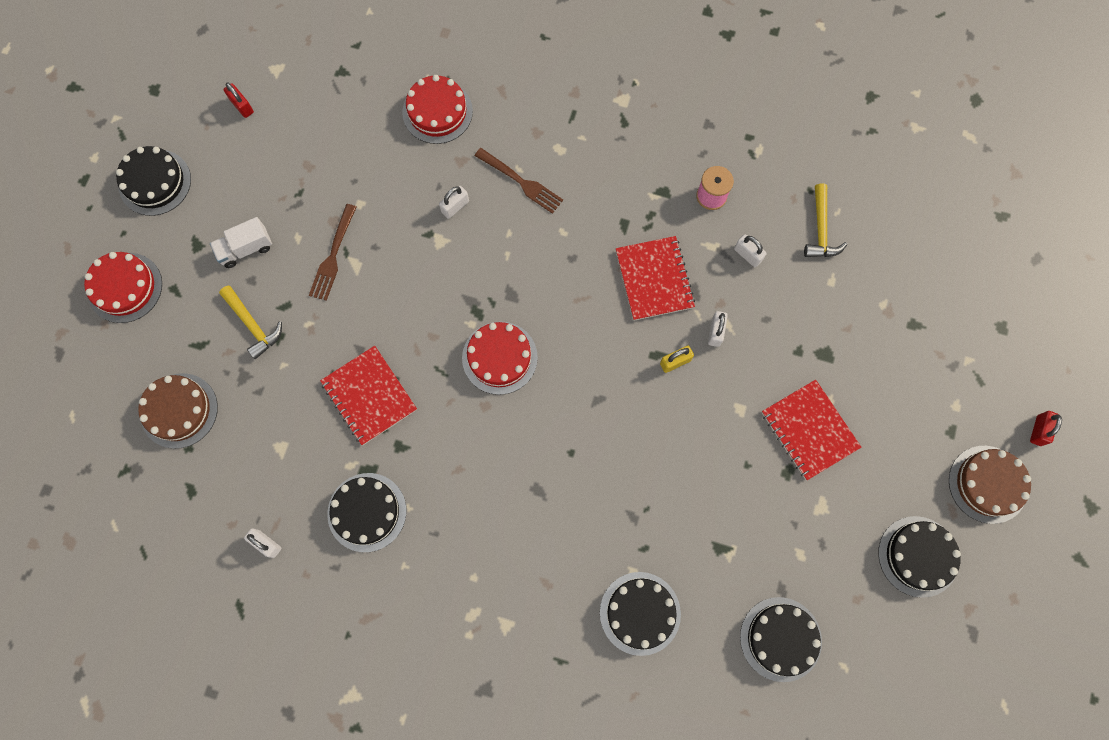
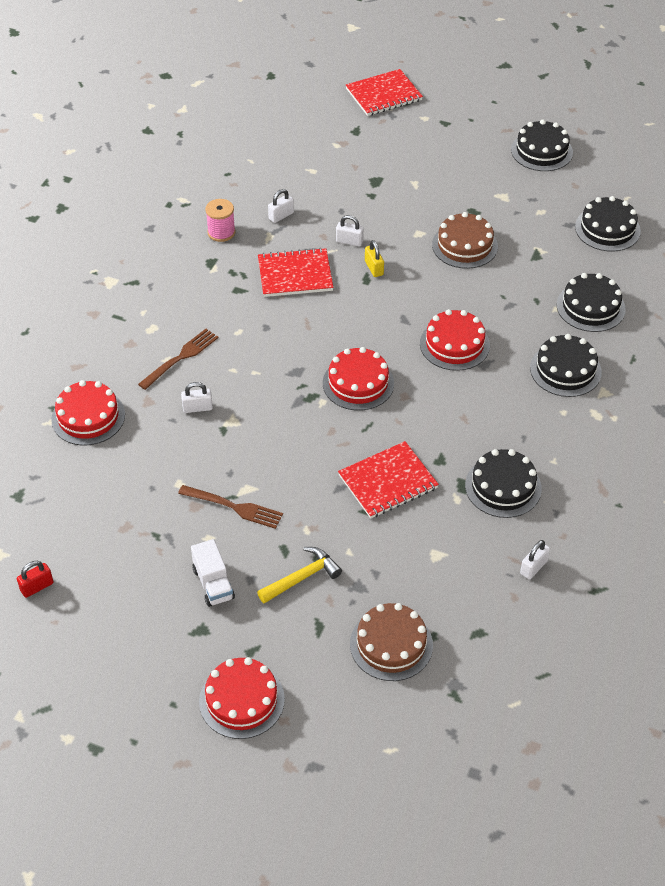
camera: 85 degrees left, 25 degrees down
(155, 182) = (114, 672): black cake -> black cake (565, 370)
(455, 207) = (197, 408): white padlock -> white padlock turned 60 degrees counterclockwise
(564, 456) = (454, 344): none -> red cake
(809, 430) = (439, 196): red notebook -> red notebook (383, 94)
(820, 229) = (265, 171): yellow hammer -> none
(987, 484) = (487, 110): brown cake -> brown cake (464, 245)
(1038, 430) = (446, 81): red padlock -> none

